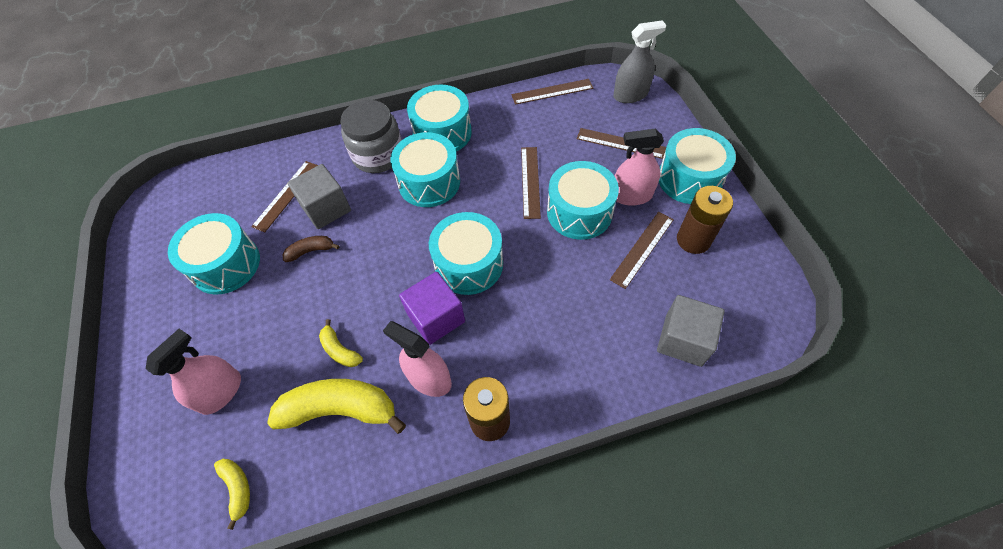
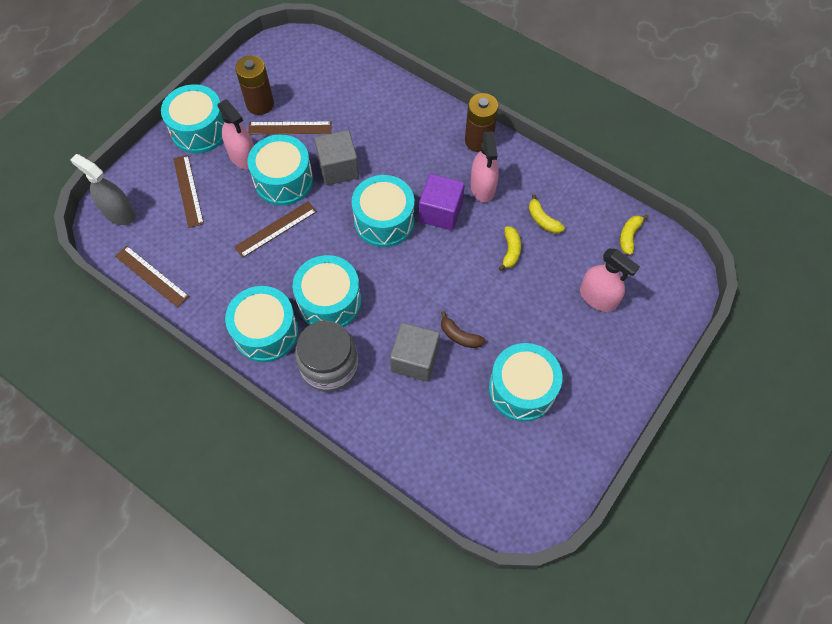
camera: 130 degrees left, 5 degrees up
(220, 392) = (598, 297): pink spray bottle -> pink spray bottle turned 135 degrees counterclockwise
(286, 195) = (428, 405): brown ruler -> none
(340, 409) = (542, 220): yellow banana -> yellow banana, size x0.49
(683, 340) = (346, 77): grey cube -> grey cube (338, 168)

